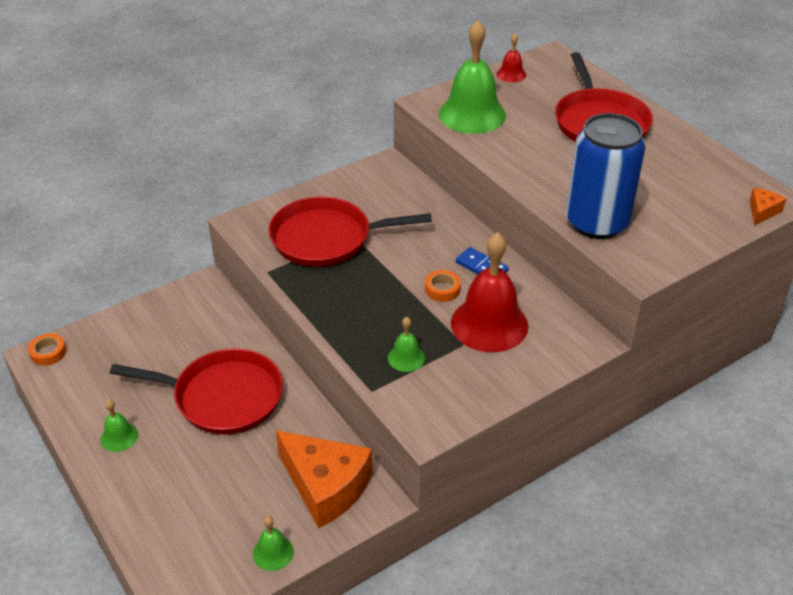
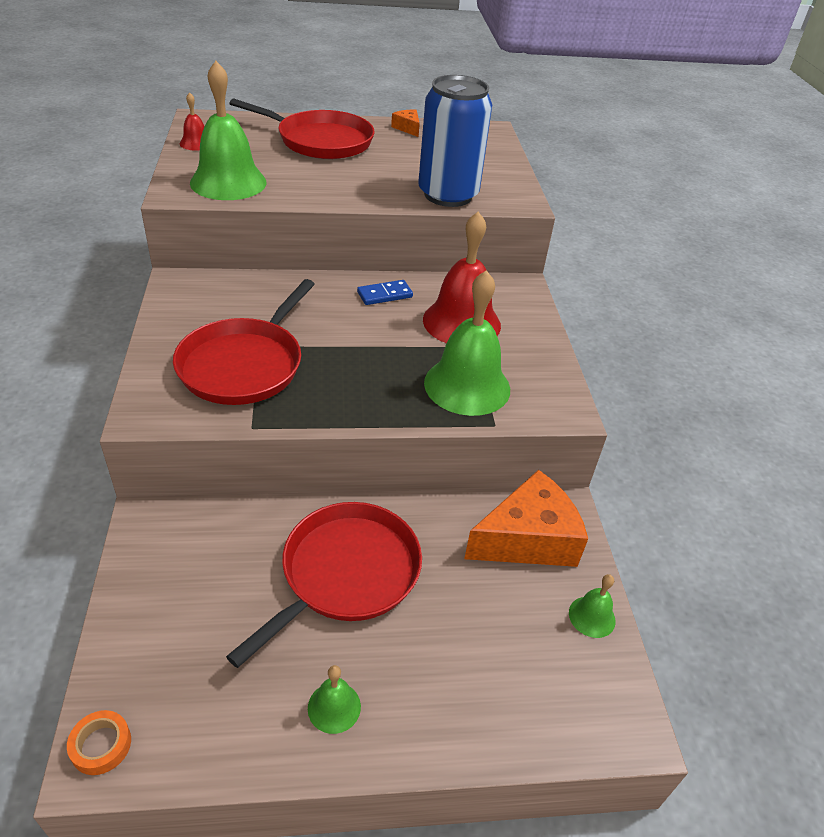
camera: 65 degrees left, 0 degrees up
(406, 358) = (467, 385): green bell -> green bell, size x2.14
(442, 289) = (394, 327): orange tape -> none
(762, 211) = (498, 138): orange cheese -> orange cheese (407, 128)

